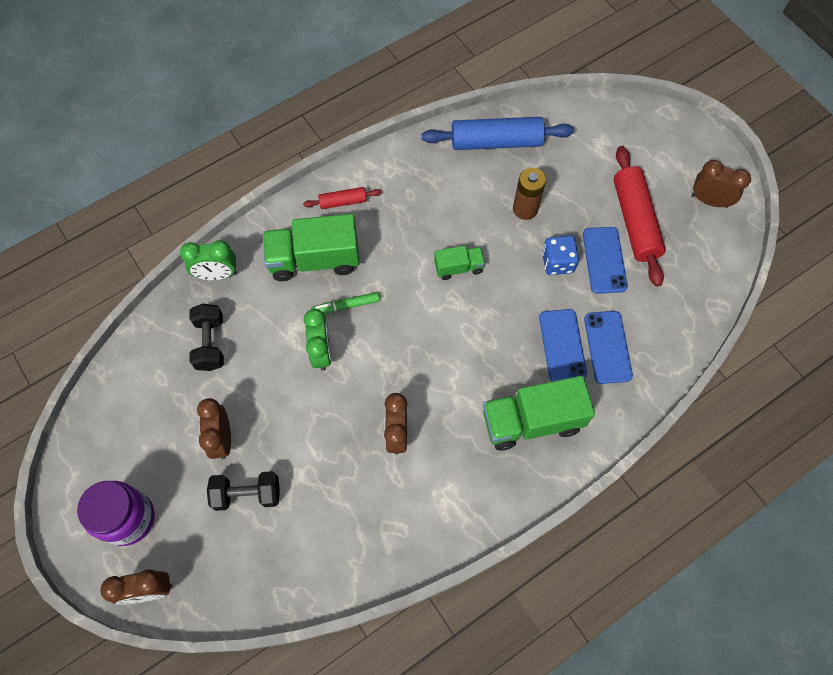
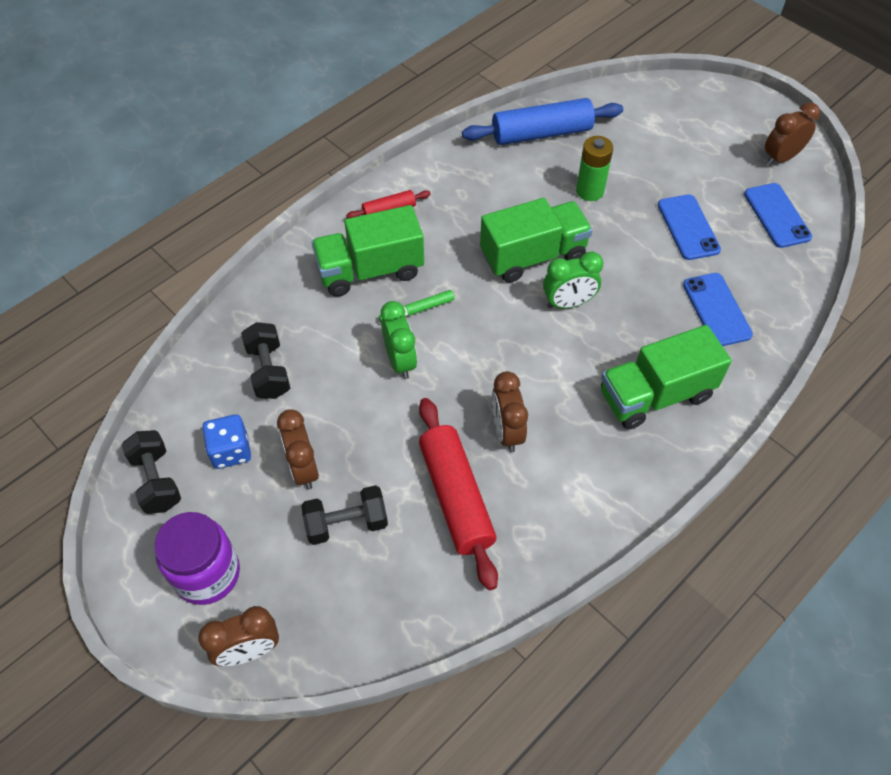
camera: 10 degrees left, 10 degrees down
(102, 429) = (156, 481): none -> black dumbbell
(217, 275) = (262, 300): green clock -> green clock (568, 303)
(458, 267) = (533, 256): green truck -> green truck, size x1.91
(525, 209) = (590, 191): brown battery -> green battery
(557, 262) = (639, 236): blue dice -> blue dice (230, 451)
(562, 345) = (667, 315): blue phone -> blue phone (777, 215)
(634, 221) = (709, 187): red rolling pin -> red rolling pin (456, 497)
(709, 200) = (780, 158): brown clock -> brown clock turned 45 degrees counterclockwise

